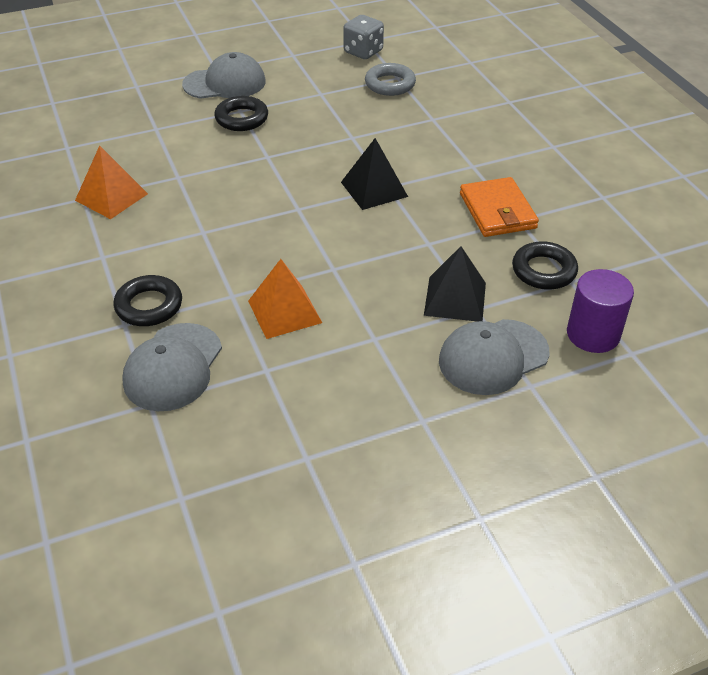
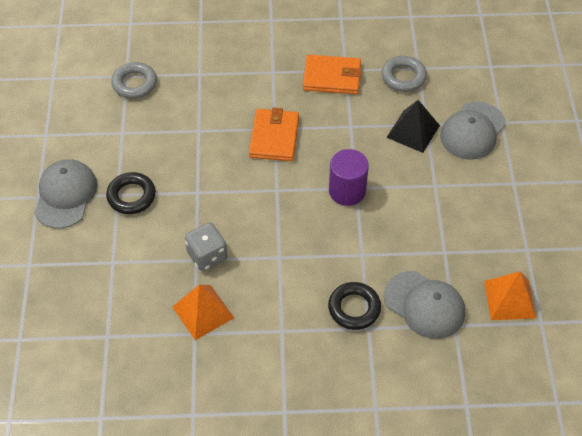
camera: 70 degrees left, 10 degrees up
(284, 311) = (391, 227): orange pyramid -> orange pyramid (509, 299)
(363, 52) = (72, 85): grey dice -> grey dice (207, 256)
(374, 189) = (274, 137): black pyramid -> orange wallet
(493, 357) = (472, 131): grey cap -> grey cap turned 45 degrees clockwise
(543, 271) = (403, 77): black ring -> grey ring
(593, 334) = (469, 77): purple cylinder -> purple cylinder (347, 191)

